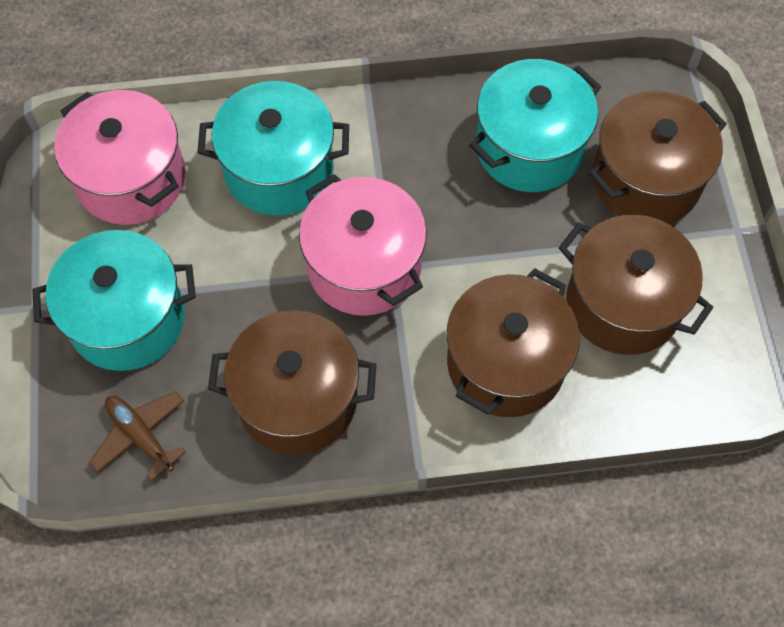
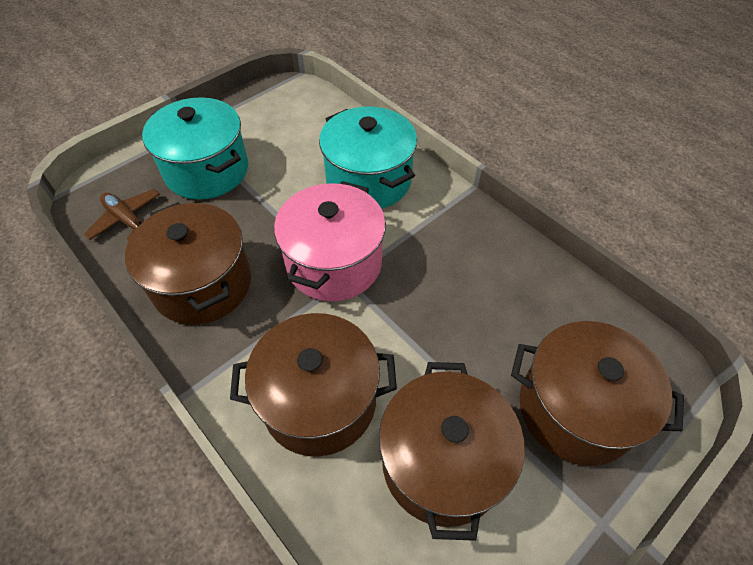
camera: 55 degrees right, 10 degrees down
(131, 179) = (303, 122): pink pot -> none
(141, 436) = (127, 220): brown plane -> brown plane turned 60 degrees counterclockwise
(529, 147) = (520, 307): turquoise pot -> none

